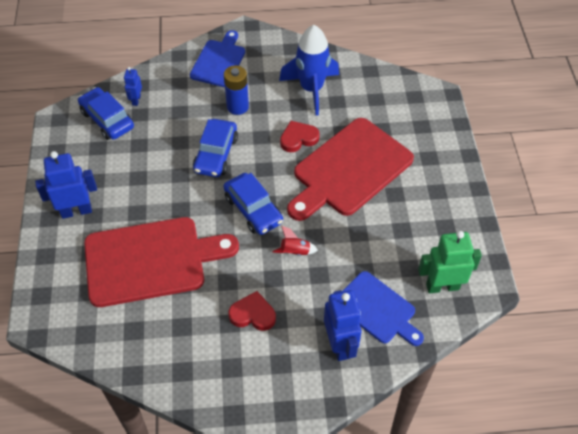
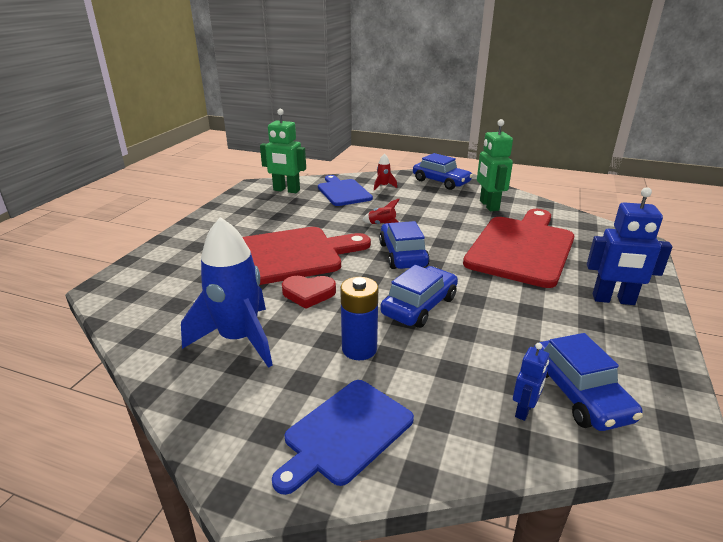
camera: 155 degrees left, 25 degrees down
(151, 261) = (522, 248): red cutting board -> red cutting board turned 105 degrees clockwise
(198, 341) = (488, 205): none -> green robot
(253, 314) = (439, 207): red heart -> none
(275, 391) = (441, 182): none -> blue car
(340, 345) = (383, 186): blue robot -> red rocket

